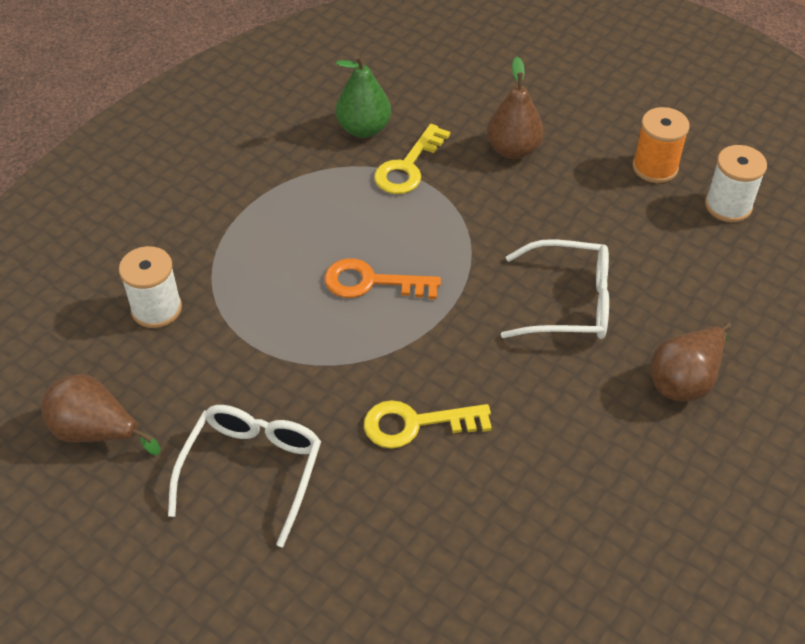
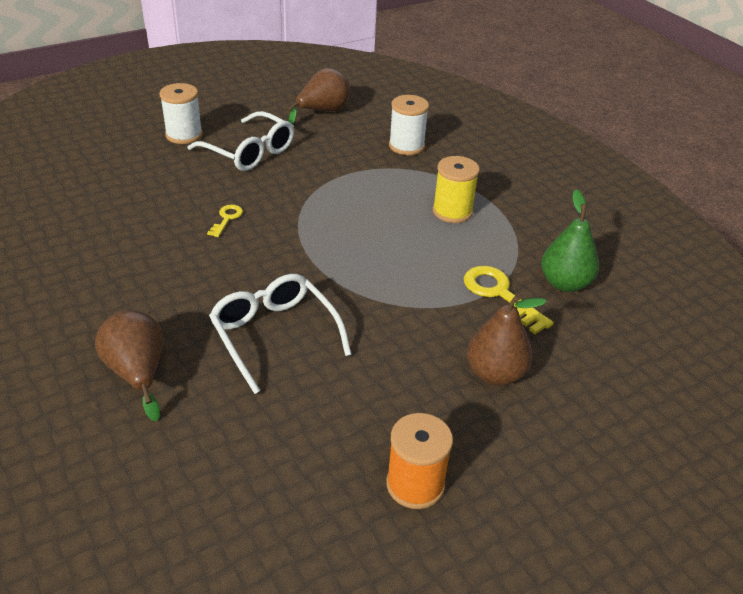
camera: 110 degrees right, 10 degrees down
(286, 230) = (452, 211): none -> yellow spool
(371, 282) = (372, 236): orange key -> none
(415, 424) = (227, 218): yellow key -> yellow key, size x0.55
(569, 303) = (274, 335): white glasses -> white glasses turned 120 degrees clockwise
(728, 206) = (318, 526): white spool -> white spool (184, 135)

